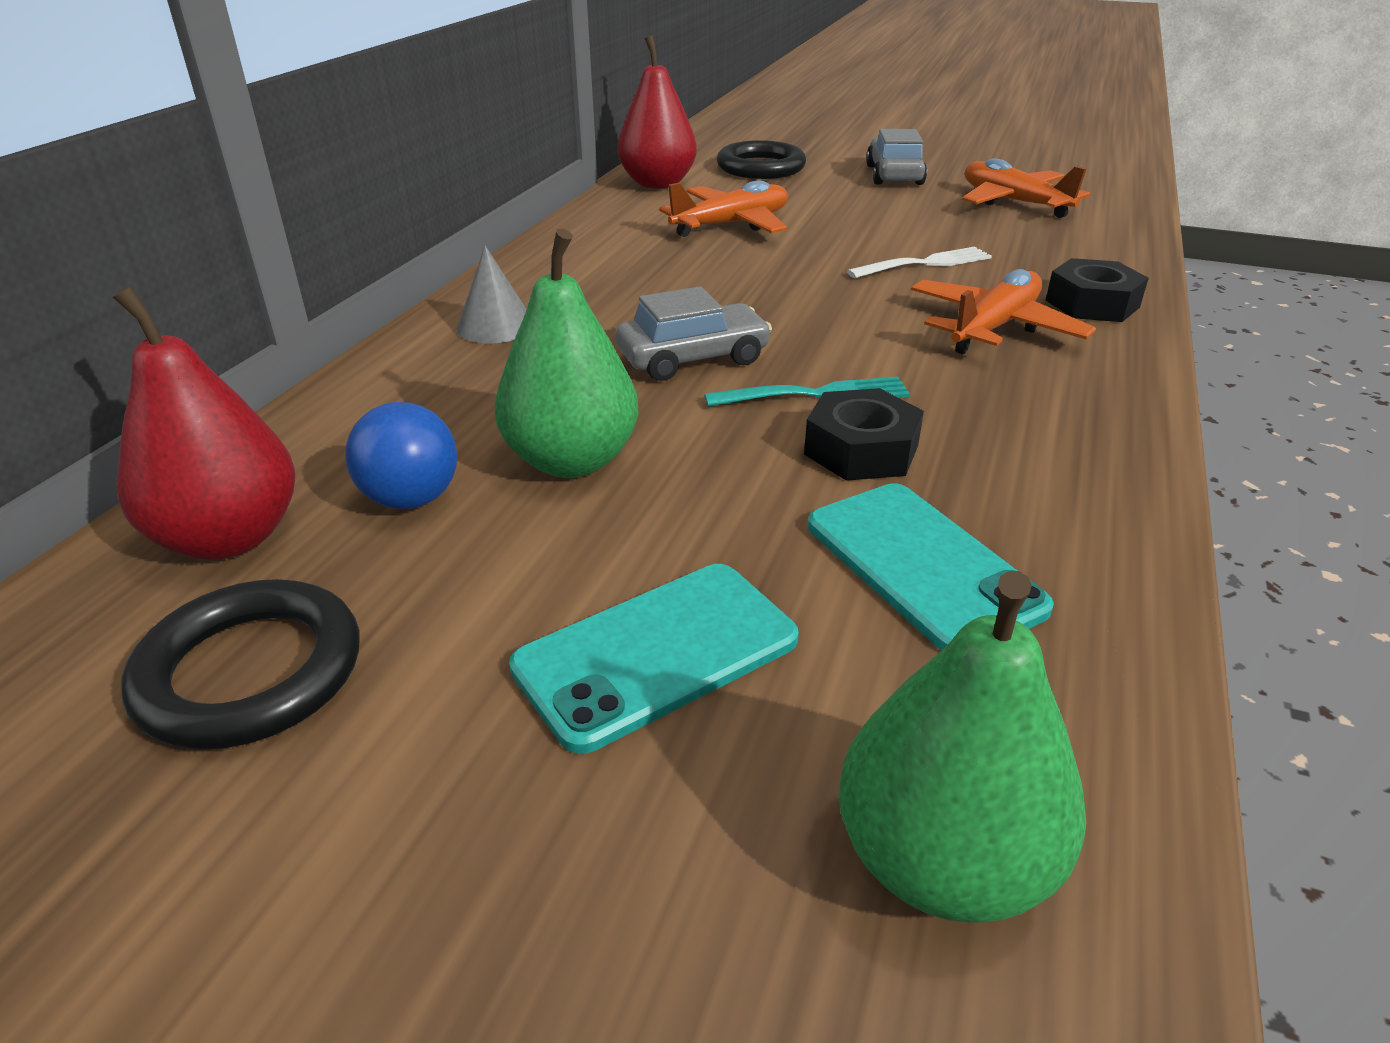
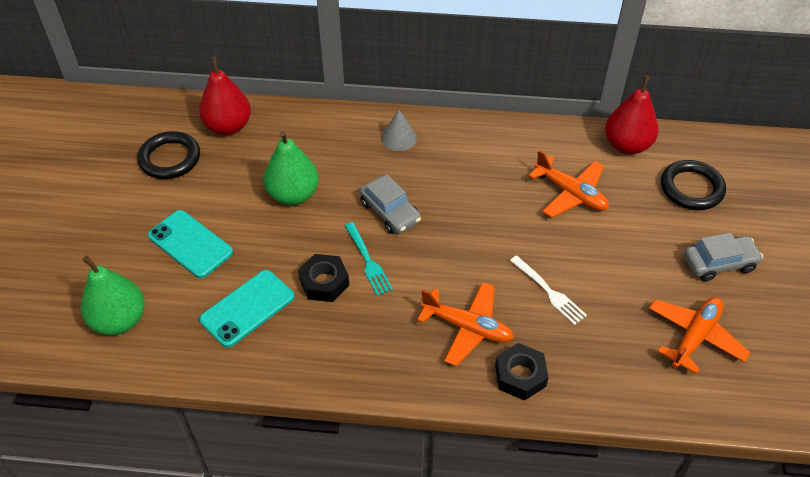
camera: 75 degrees right, 15 degrees up
(411, 499) = (258, 160): blue ball -> none

